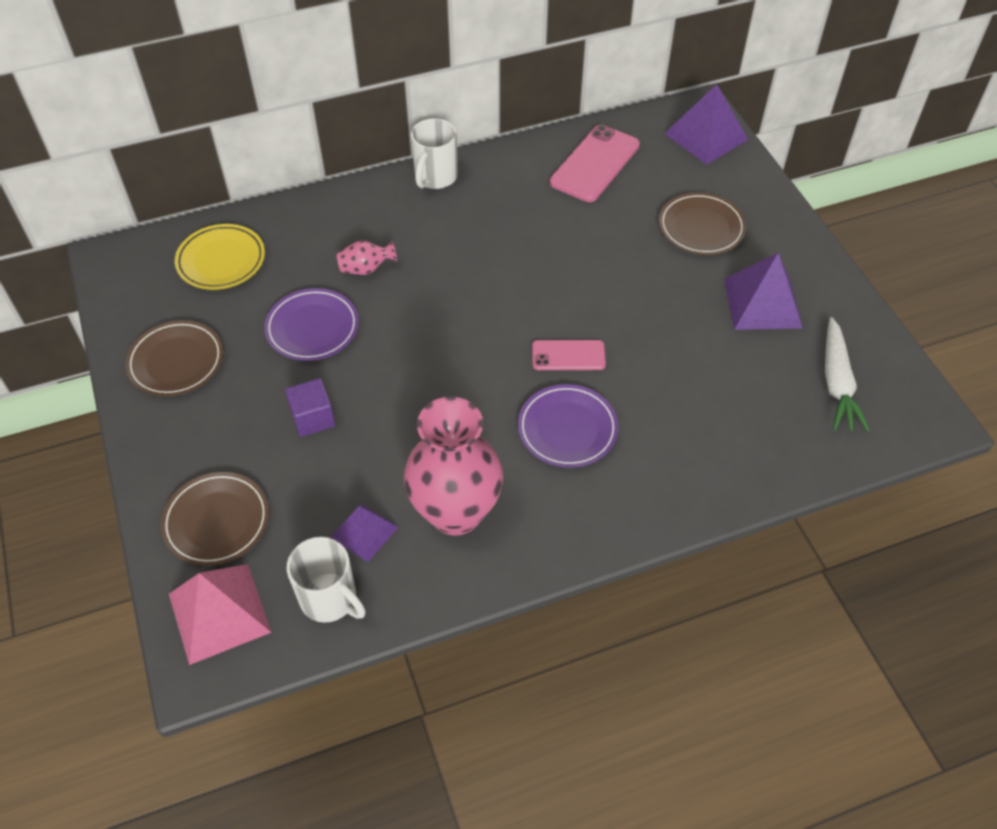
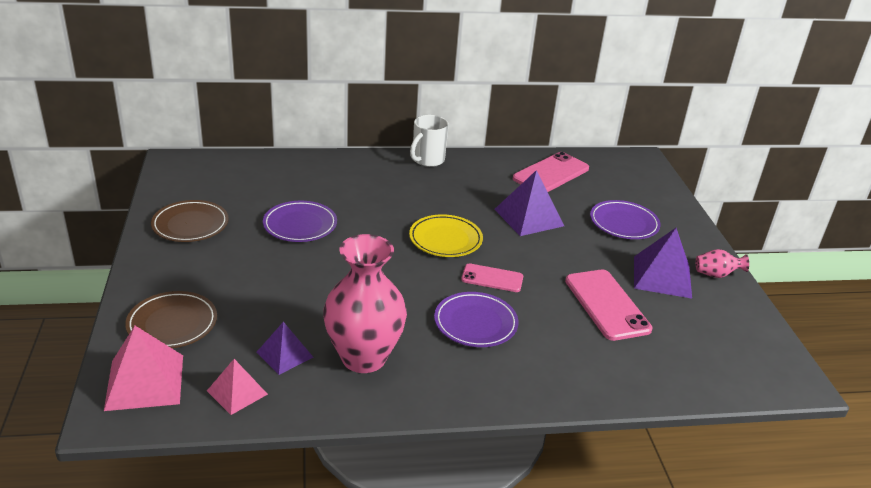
camera: 10 degrees right, 20 degrees down
(221, 260) = (251, 176): yellow plate -> yellow plate (445, 239)
(313, 418) = (276, 276): purple cube -> none
(330, 599) = (237, 392): white mug -> pink pyramid
(366, 269) = (355, 200): pink vase -> pink vase (716, 275)
(701, 227) = (624, 223): brown plate -> purple plate
(706, 136) = (642, 173): purple pyramid -> purple pyramid (529, 217)
(709, 363) = (607, 305): none -> pink phone
(837, 383) = (713, 338): white carrot -> none

